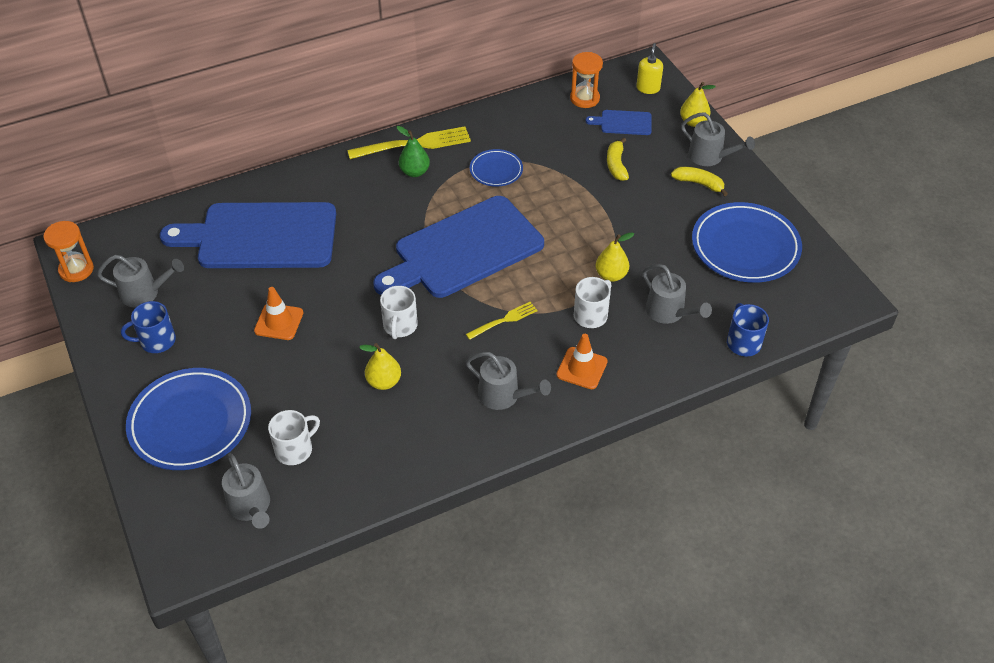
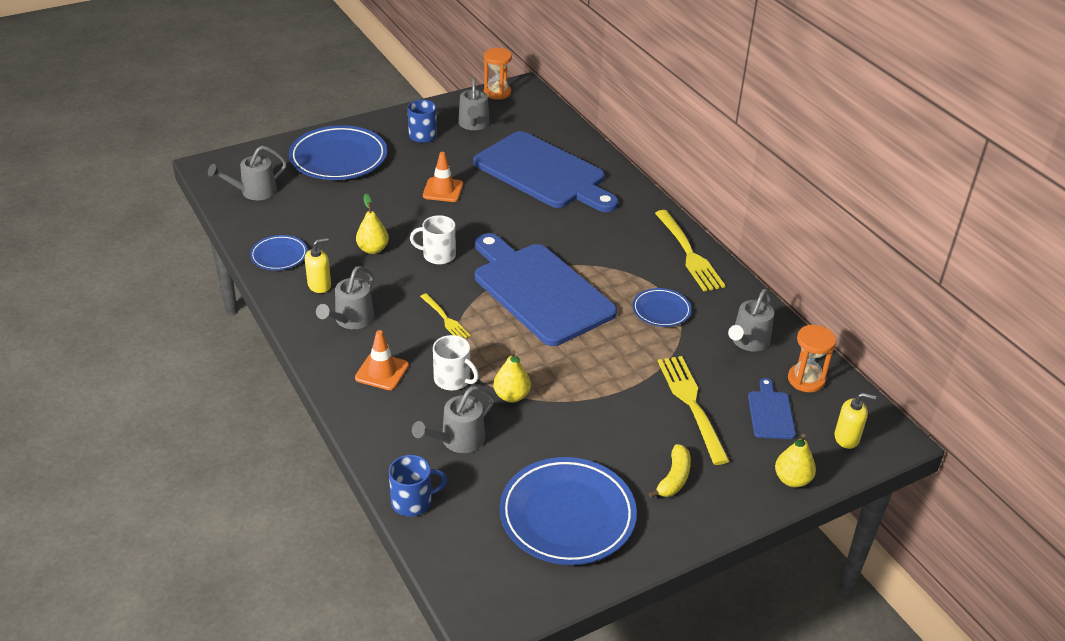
camera: 85 degrees right, 10 degrees down
(260, 236) = (544, 173): blue cutting board -> blue cutting board turned 135 degrees clockwise
(295, 449) = (306, 208): white mug -> none
(387, 468) = (279, 255): none -> blue plate
(414, 172) = (646, 255): green pear -> none
(444, 426) = (319, 285): none -> yellow soap dispenser
(616, 165) = (691, 404): yellow banana -> yellow fork
(710, 156) = (727, 492): grey watering can -> grey watering can (748, 342)

